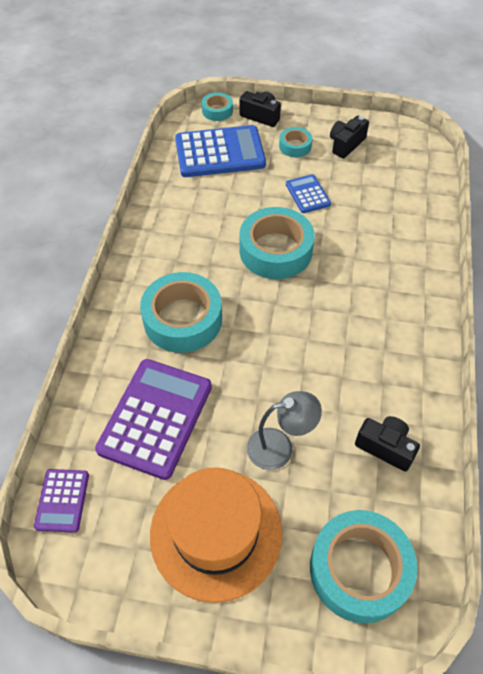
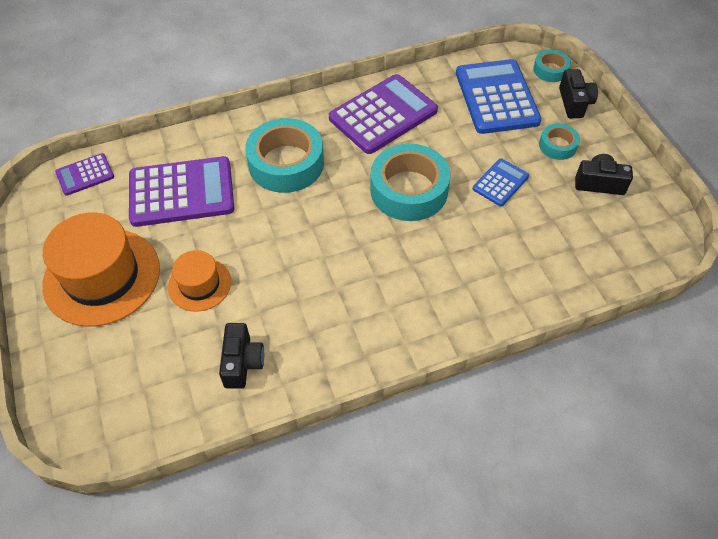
camera: 60 degrees right, 0 degrees up
(180, 228) = (383, 115): none -> purple calculator
(220, 153) = (496, 97): blue calculator -> blue calculator turned 150 degrees counterclockwise
(279, 447) = (199, 284): grey lamp -> orange hat
(359, 569) = (114, 388): turquoise tape -> none

